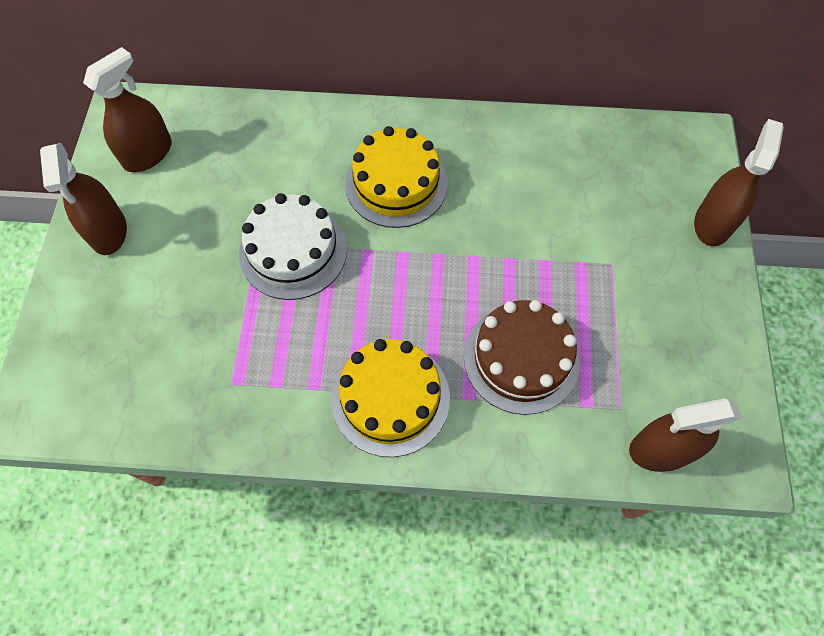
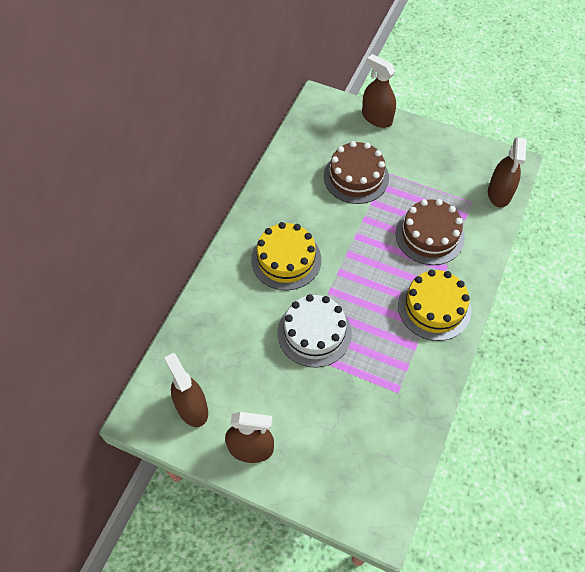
camera: 70 degrees left, 5 degrees down
(580, 227) = (356, 177): none -> brown cake

